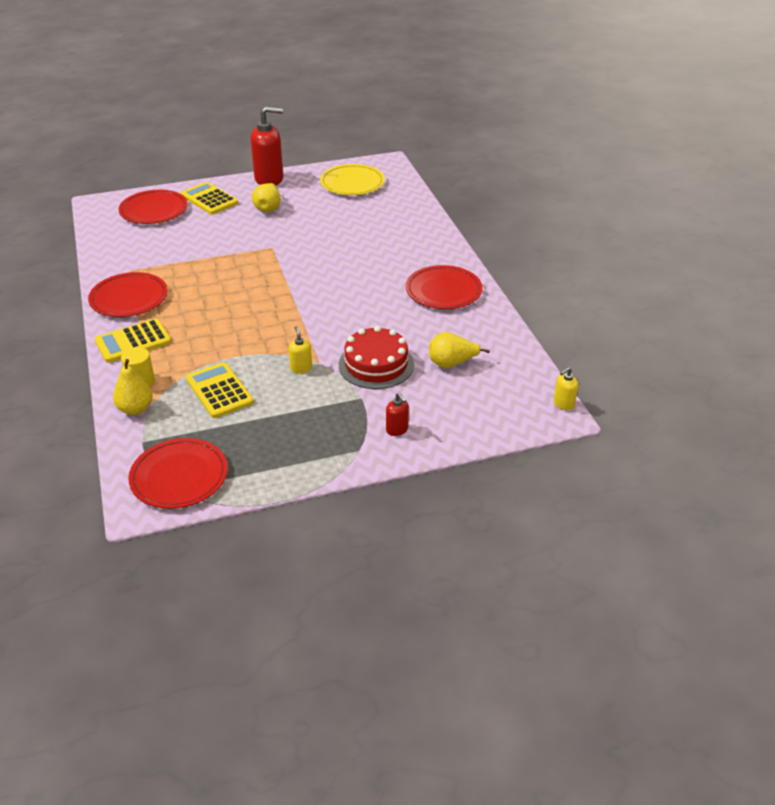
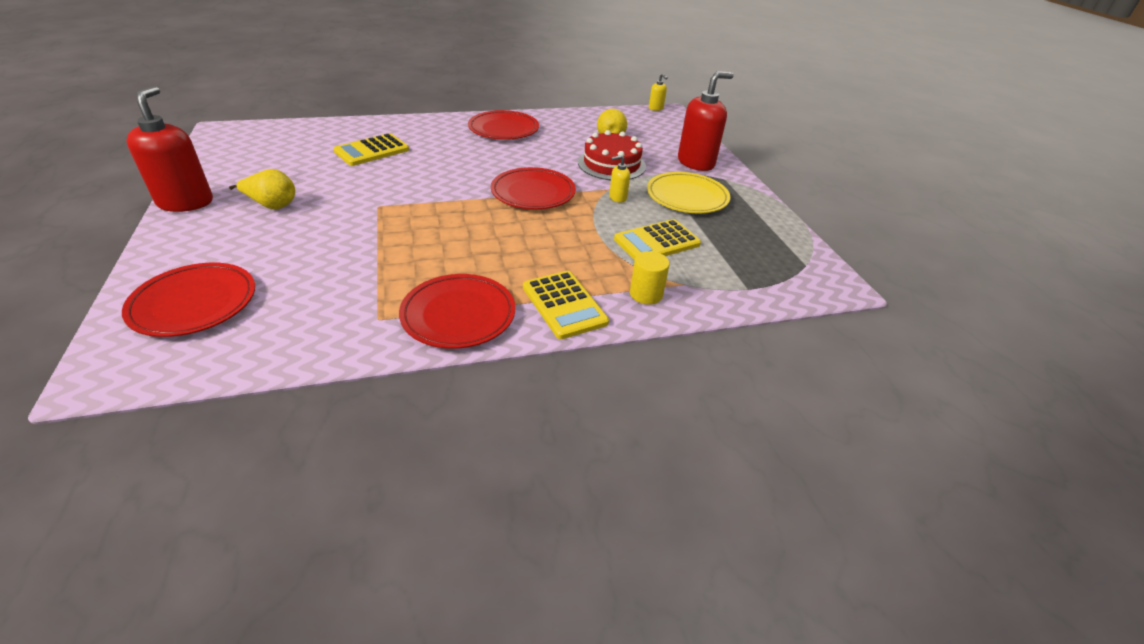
camera: 90 degrees left, 0 degrees up
(135, 409) = (695, 295): yellow pear -> none
(179, 477) = (789, 263): red plate -> red plate (533, 192)
(209, 199) = (203, 250): yellow calculator -> yellow calculator (372, 151)
(352, 183) = (254, 152): yellow plate -> yellow plate (687, 196)
(397, 430) = (696, 163): red soap dispenser -> red soap dispenser, size x2.17

